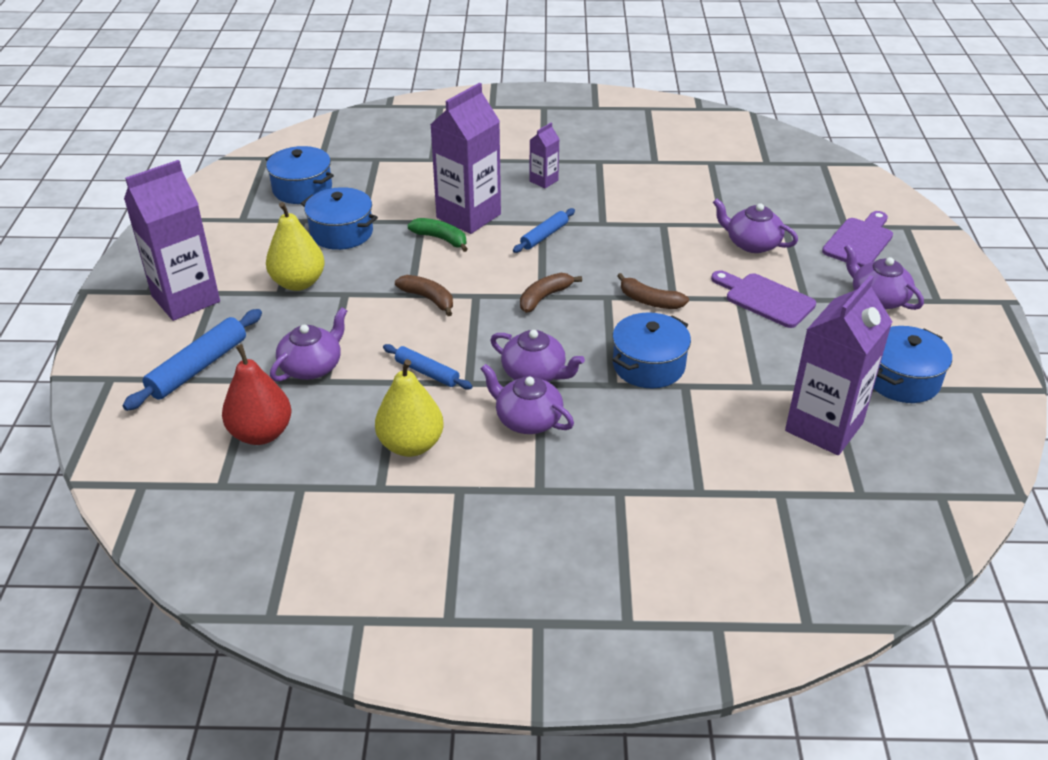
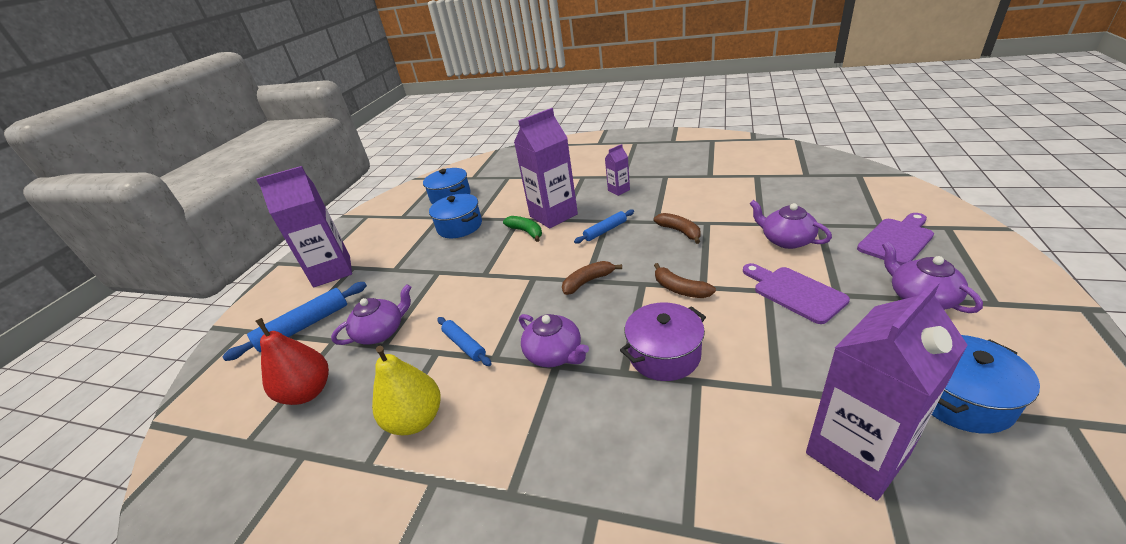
camera: 20 degrees right, 5 degrees down
(298, 283) = (411, 262): yellow pear -> none
(428, 299) = (496, 279): brown banana -> brown banana (679, 231)
(527, 419) = (530, 403): purple teapot -> none
(648, 365) = (664, 354): blue pot -> purple pot

